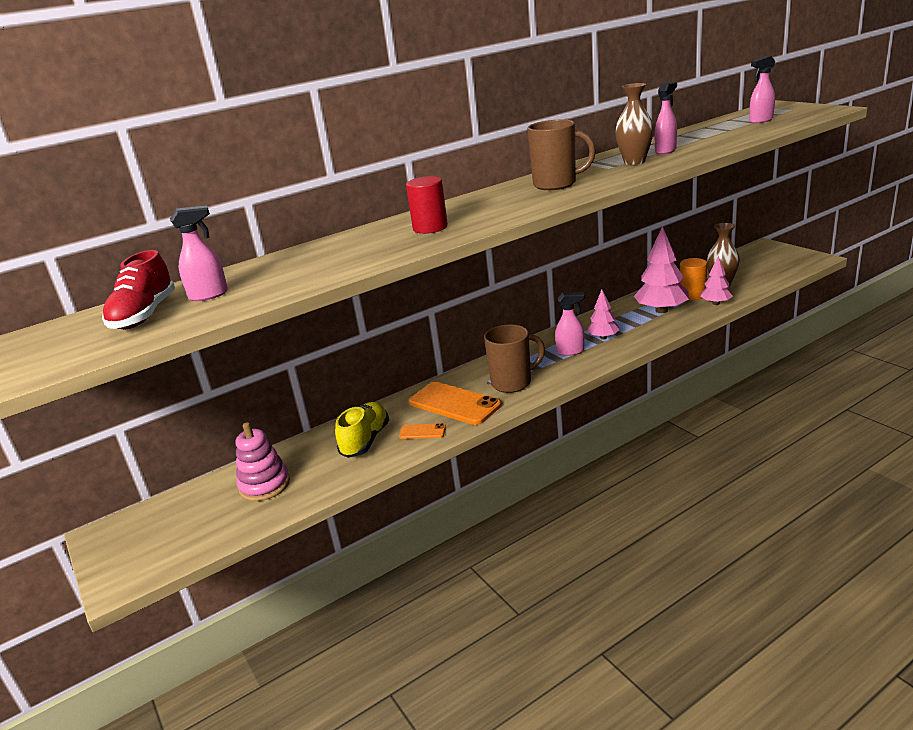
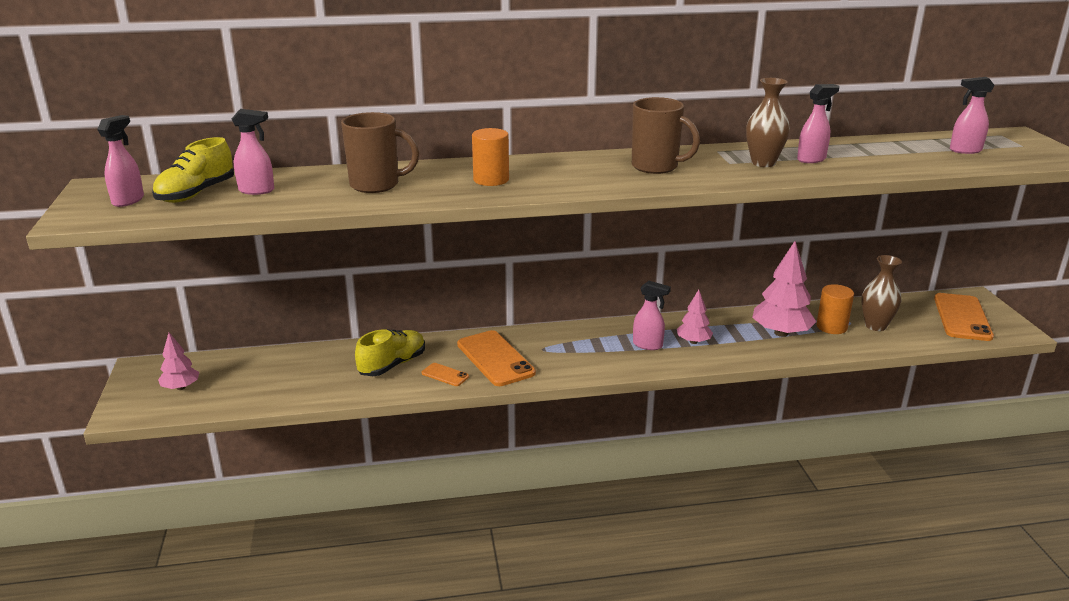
camera: 20 degrees right, 0 degrees up
(71, 342) = (128, 200): none -> pink spray bottle
(144, 315) = (196, 194): red shoe -> yellow shoe
(264, 485) = (283, 374): pink stacking toy -> none
(430, 228) = (491, 180): red cylinder -> orange cylinder
(512, 383) = (564, 357): brown mug -> brown mug (376, 185)
(716, 303) = (847, 345): pink tree -> pink tree (181, 387)
(772, 261) = (962, 317): none -> orange phone

